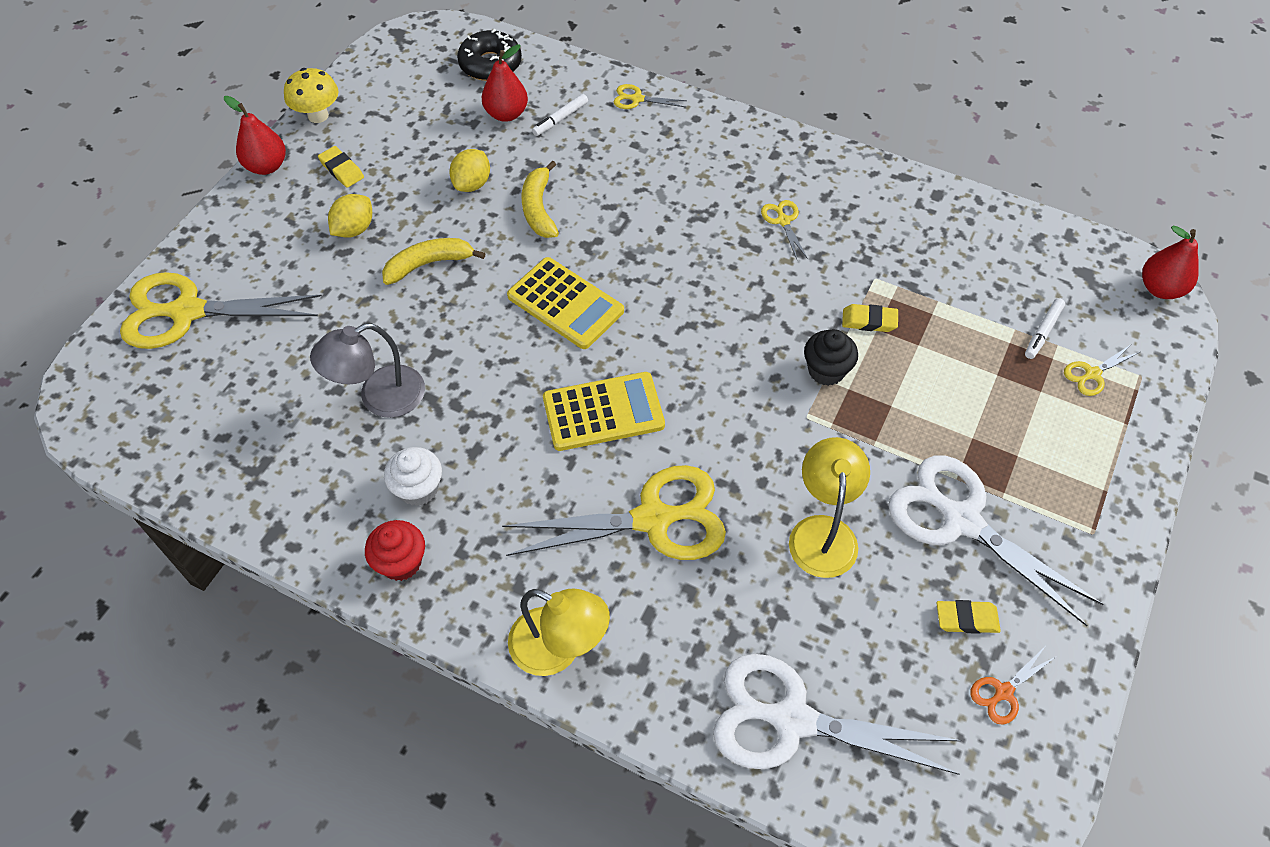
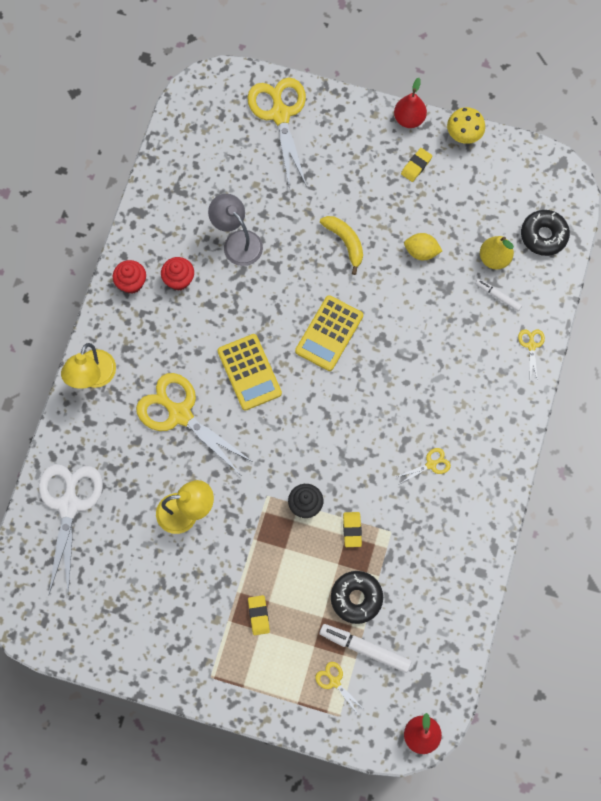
camera: 80 degrees right, 15 degrees up
(354, 229) = (365, 189): yellow lemon -> none
(418, 489) = (179, 280): white cupcake -> red cupcake
(506, 114) = (494, 258): red pear -> yellow pear
(539, 208) = (408, 300): yellow banana -> none
(653, 519) = (180, 414): yellow scissors -> yellow scissors turned 150 degrees clockwise
(961, 520) = (207, 595): white scissors -> none
(966, 619) = (142, 599): yellow eraser -> yellow eraser (258, 615)
(969, 331) = (356, 598): none -> black donut
(1003, 692) = (100, 620): orange scissors -> none
(1042, 332) = (365, 648): white marker -> white marker, size x1.71

